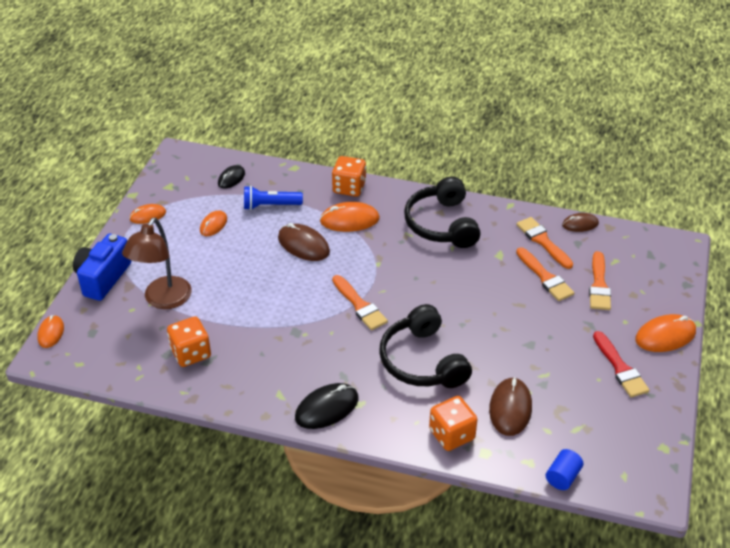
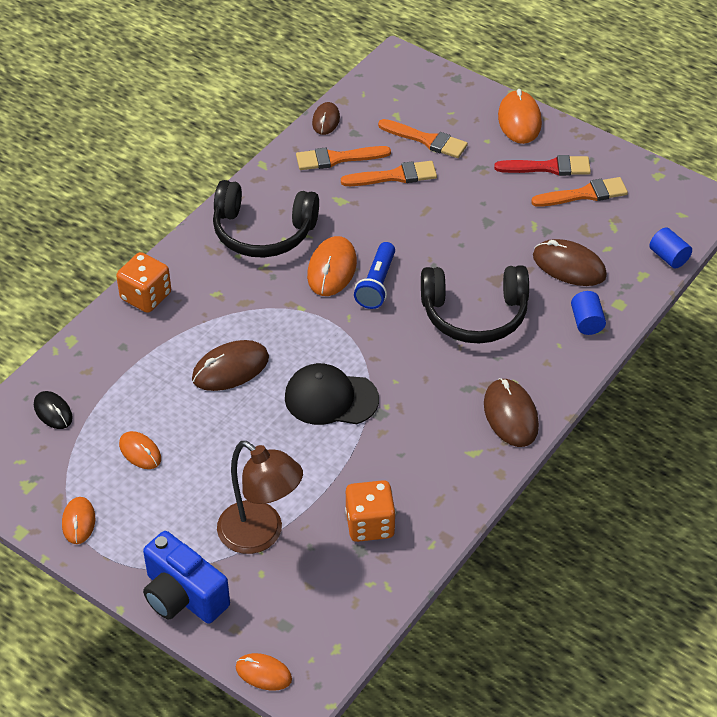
camera: 70 degrees left, 5 degrees up
(270, 205) = (135, 383): blue flashlight -> blue flashlight (377, 284)
(299, 302) = (331, 398): none -> black cap
(327, 408) = (510, 415): black mouse -> brown mouse
(349, 220) = (208, 312): orange mouse -> orange mouse (332, 269)
(360, 305) = (363, 343): orange brush -> orange brush (584, 194)
(451, 434) = (586, 322): orange dice -> blue cylinder

